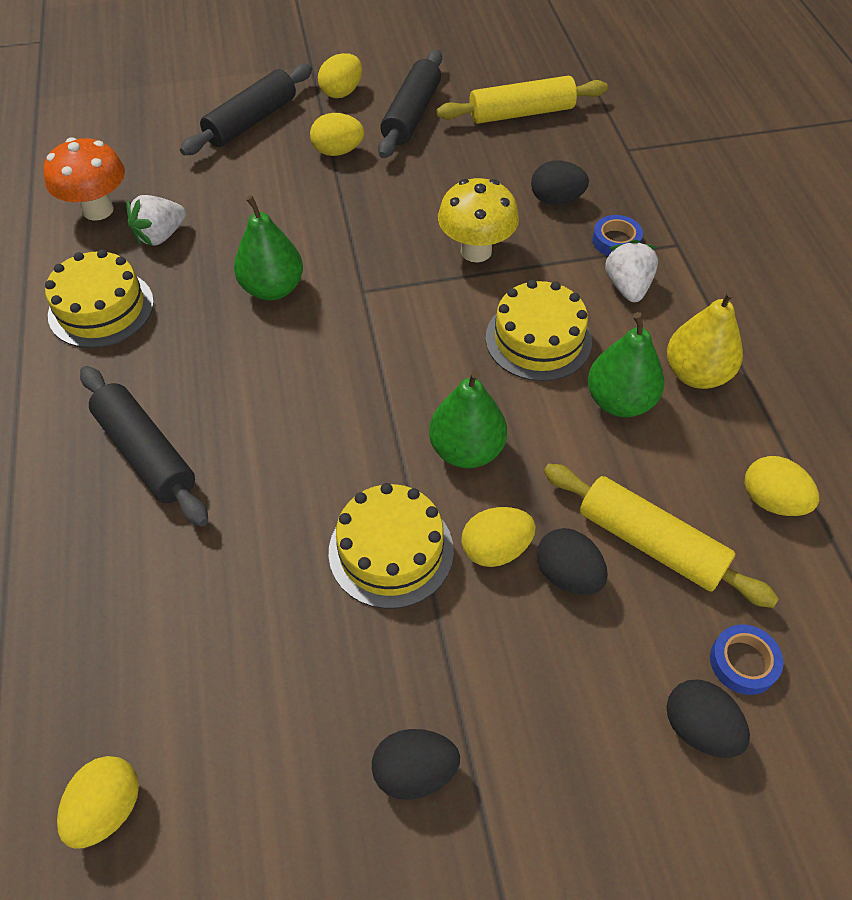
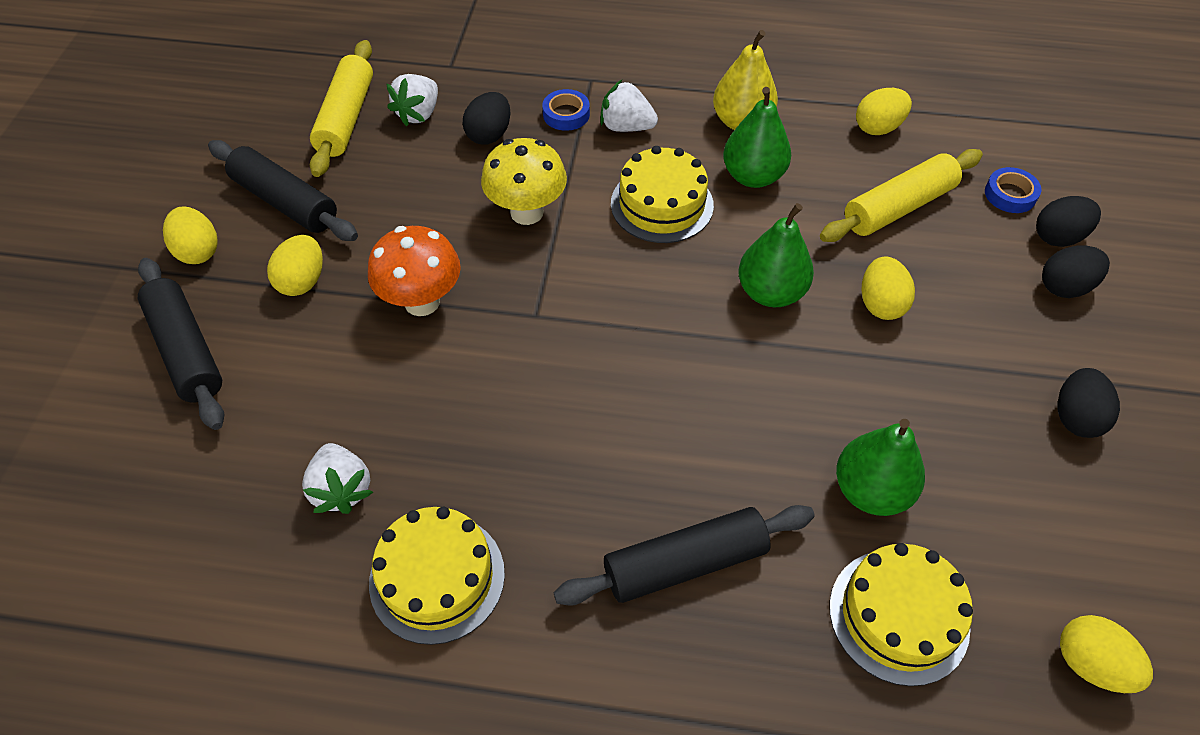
camera: 70 degrees left, 0 degrees up
(98, 210) = (248, 555): orange mushroom -> orange mushroom (422, 302)
(272, 288) = (492, 393): green pear -> green pear (871, 491)
(391, 551) = (864, 377): yellow cake -> yellow cake (898, 616)
(553, 150) = (418, 114): none -> white strawberry
(568, 575) = (916, 266): black egg -> black egg (1065, 287)

